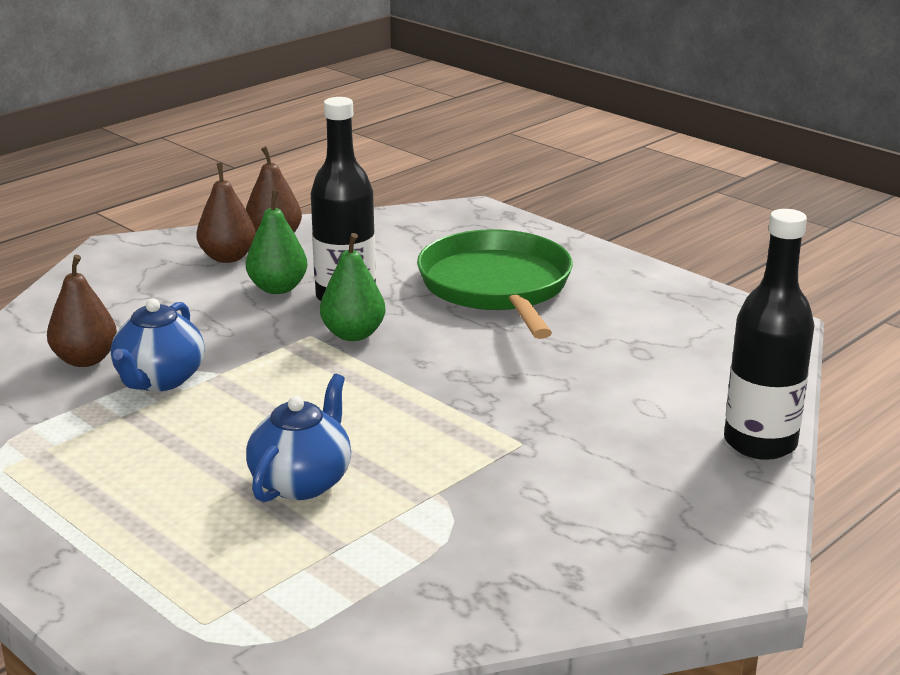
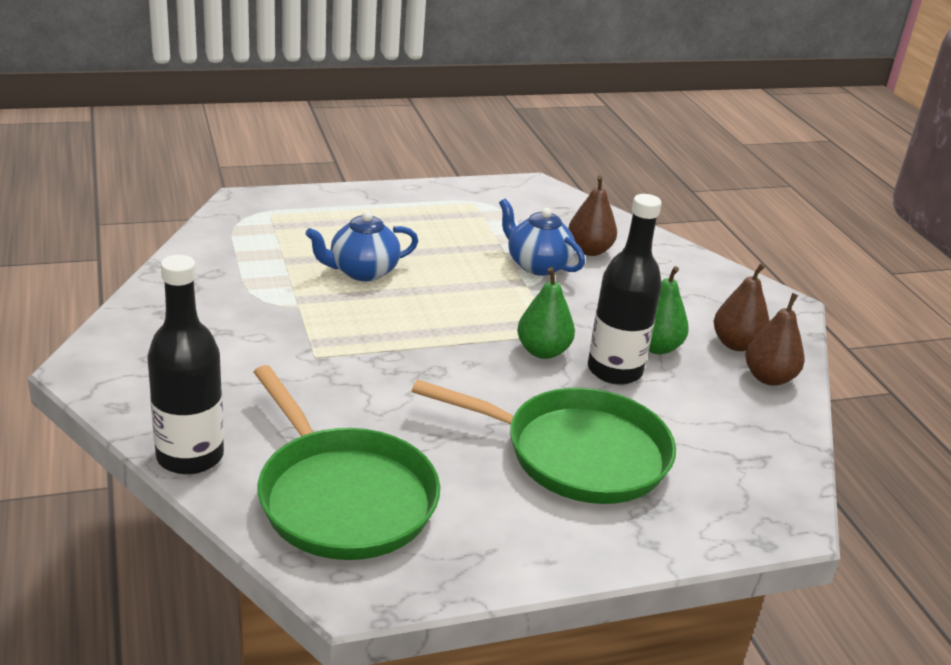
camera: 115 degrees right, 5 degrees up
(302, 482) = (362, 272): blue teapot -> blue teapot turned 105 degrees clockwise
(694, 358) = (343, 497): none -> green pan

